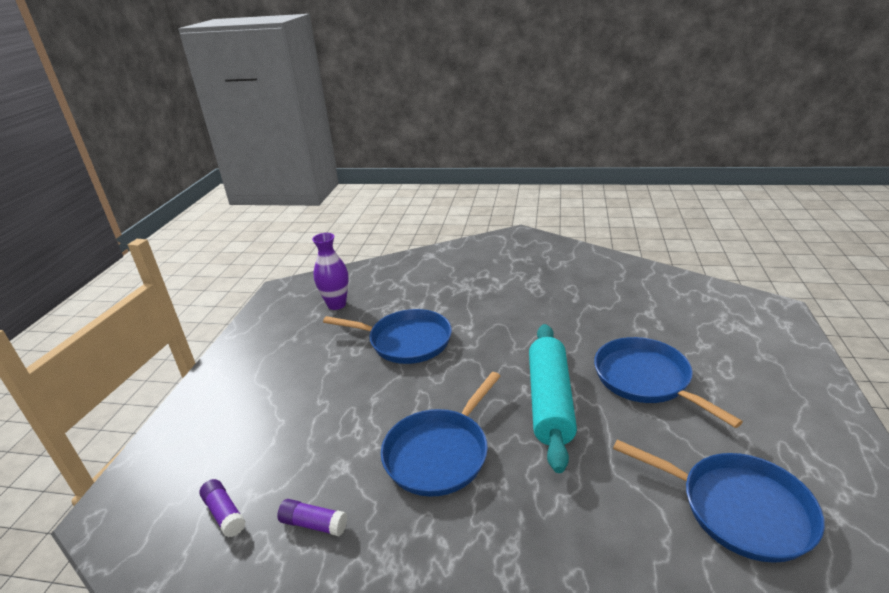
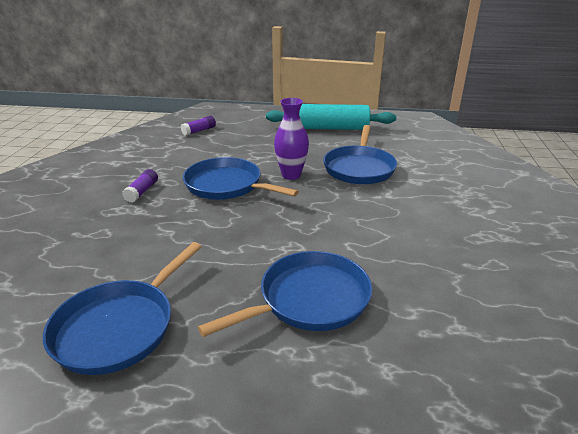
camera: 85 degrees right, 0 degrees up
(314, 524) = (183, 152): purple glue stick -> purple glue stick (142, 191)
(336, 304) = (406, 138): purple vase -> purple vase (291, 175)
(550, 402) = (276, 234): turquoise rolling pin -> turquoise rolling pin (330, 128)

